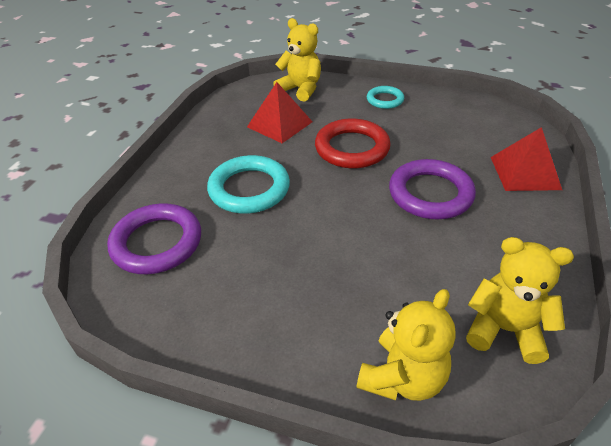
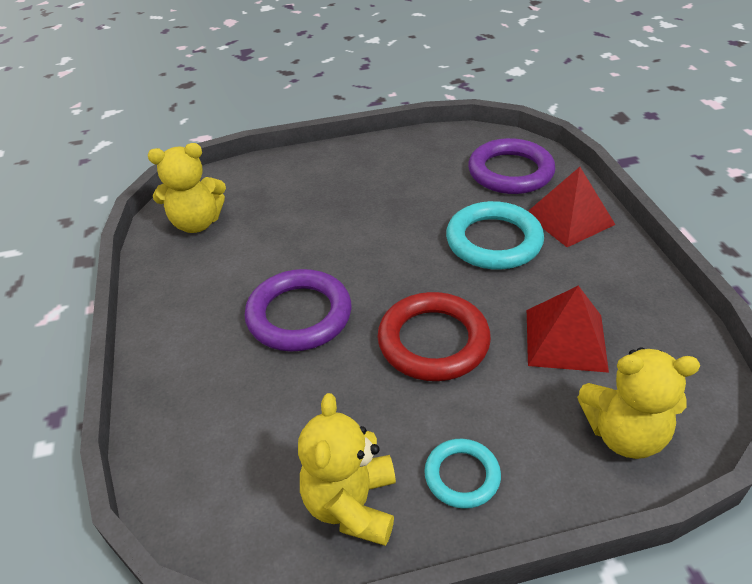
camera: 150 degrees right, 0 degrees up
(402, 377) = (262, 174): yellow teddy bear -> yellow teddy bear (351, 504)
(524, 172) = (187, 399): red pyramid -> red pyramid (569, 219)

